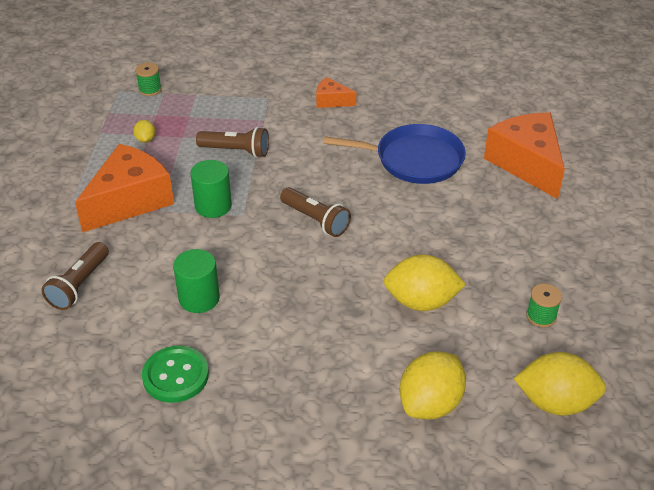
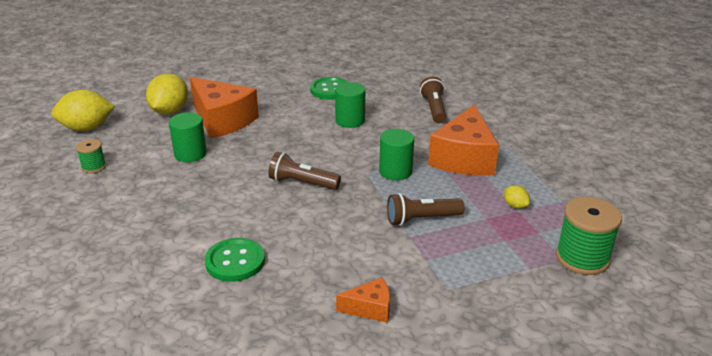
camera: 155 degrees right, 10 degrees down
(150, 89) = (582, 258): green spool -> green spool, size x1.87
(414, 159) = (235, 261): blue pan -> green button
(421, 302) = (190, 154): yellow lemon -> green cylinder
(526, 164) = (103, 293): orange cheese -> orange cheese (222, 120)

